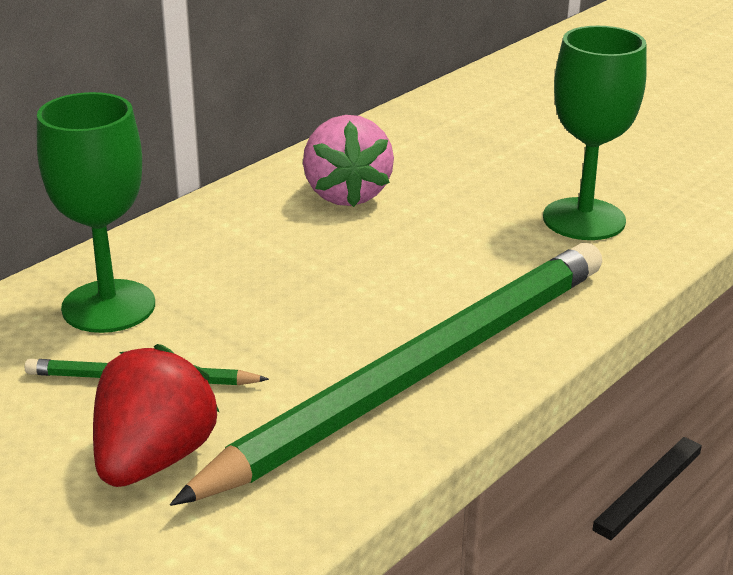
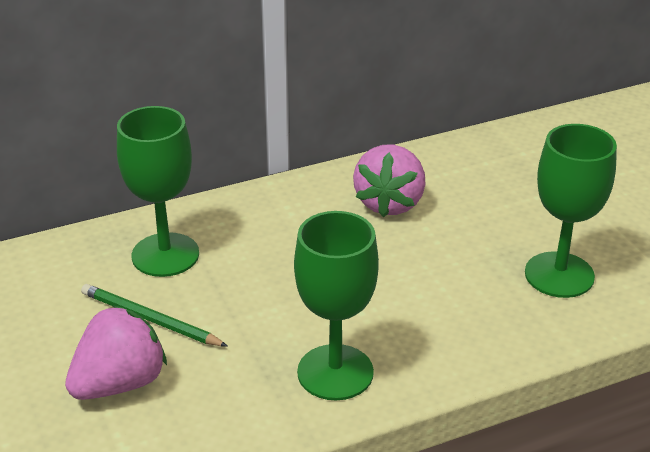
camera: 25 degrees right, 5 degrees up
(154, 459) = (120, 383): red strawberry -> pink strawberry
(418, 373) = (335, 372): green pencil -> green goblet

